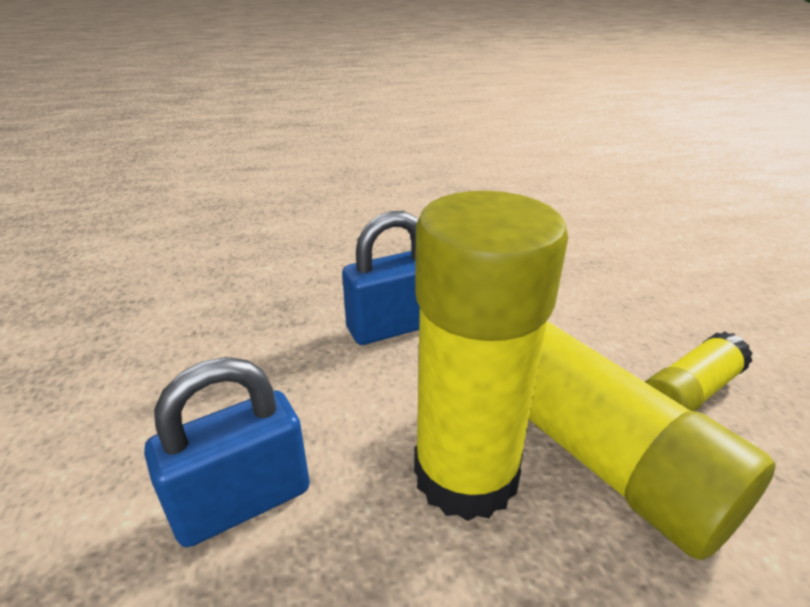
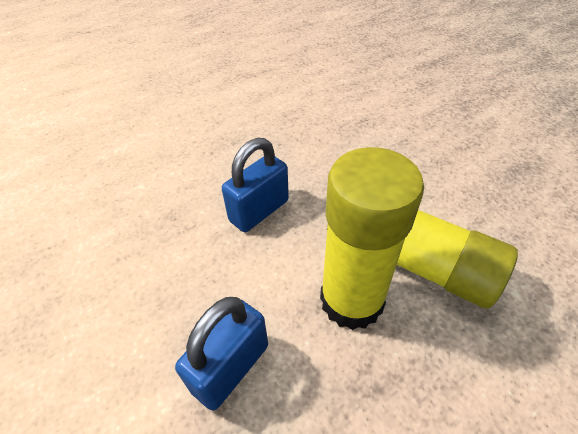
camera: 20 degrees left, 15 degrees up
(689, 393) = (449, 204): yellow glue stick -> none

